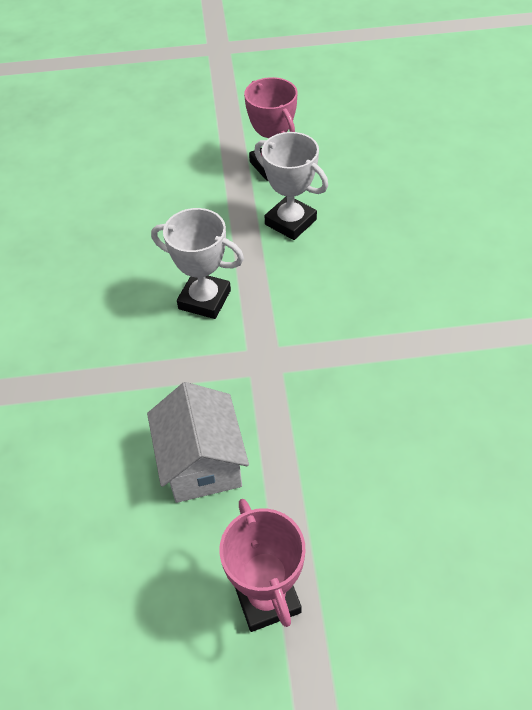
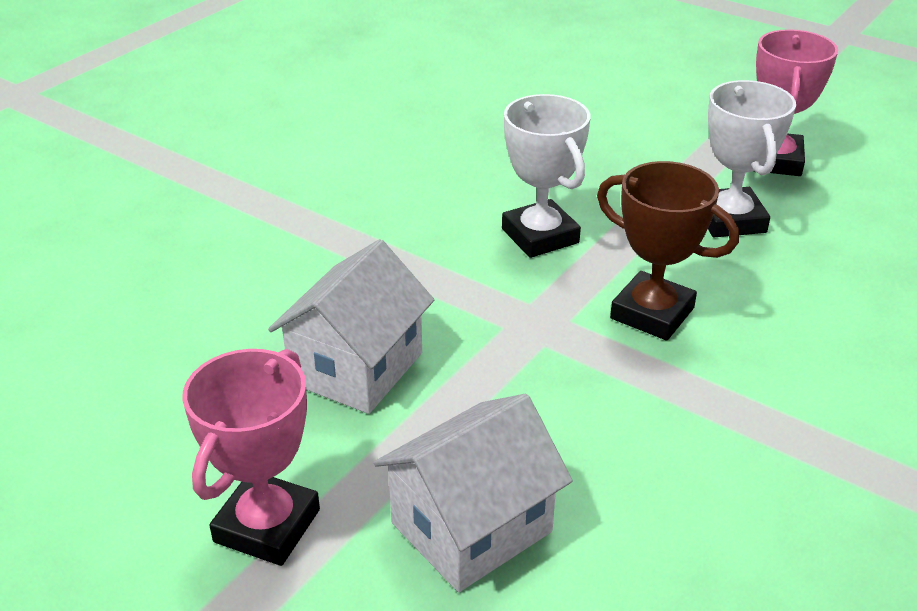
camera: 40 degrees right, 15 degrees down
(313, 312) = (652, 313): none -> brown trophy
(363, 510) = (471, 527): none -> white house

